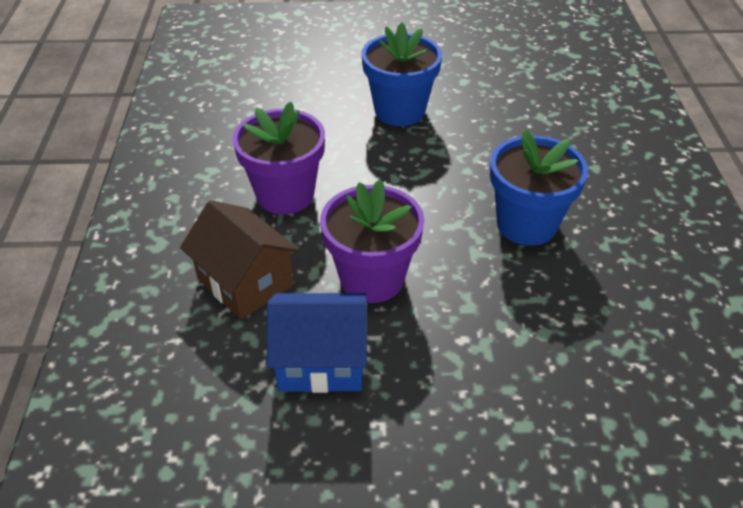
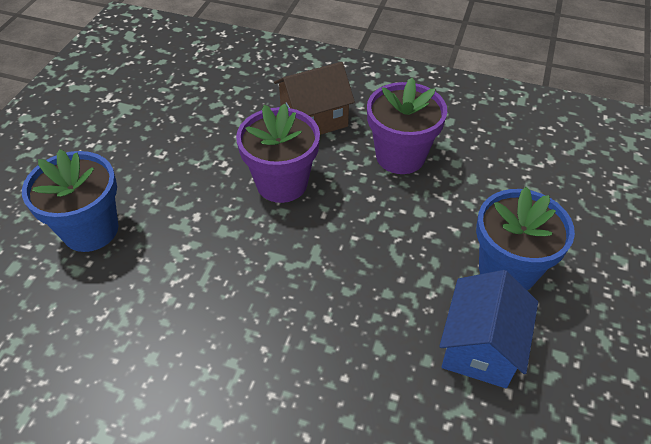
camera: 110 degrees right, 5 degrees up
(321, 361) = (225, 140): blue house -> blue house (480, 347)
(526, 224) = (290, 309): blue flower pot -> blue flower pot (90, 230)

